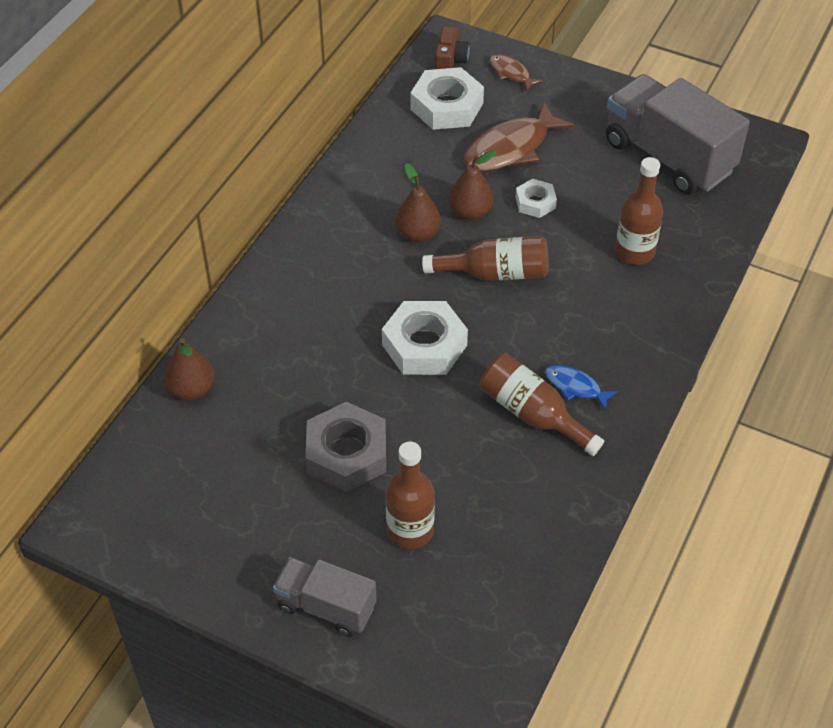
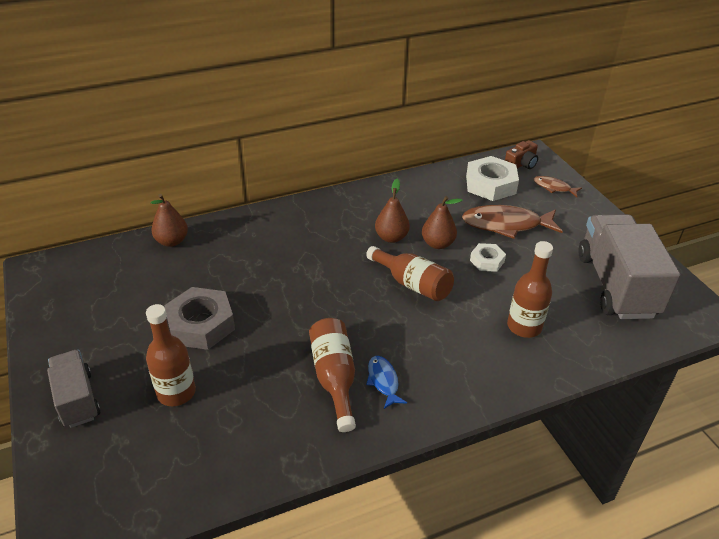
camera: 40 degrees right, 10 degrees down
(424, 345) = (320, 296): white nut -> none
(511, 73) = (554, 187): brown fish -> brown fish turned 60 degrees counterclockwise

